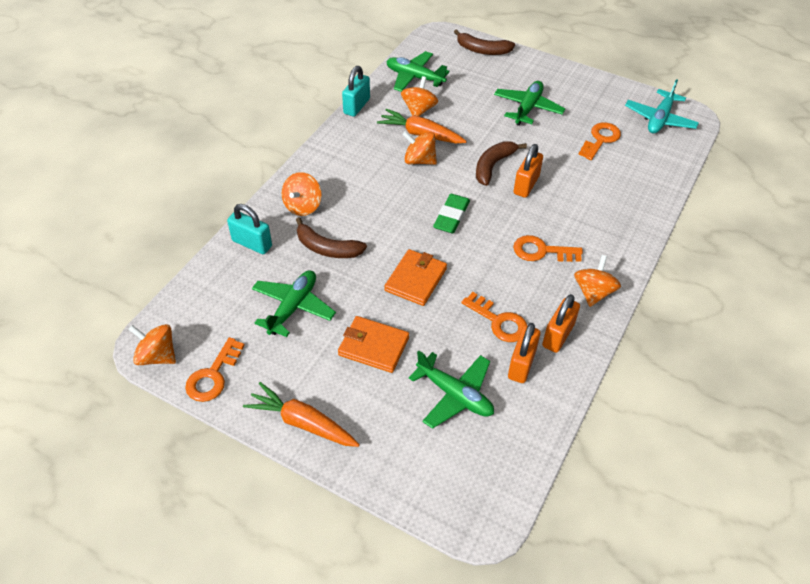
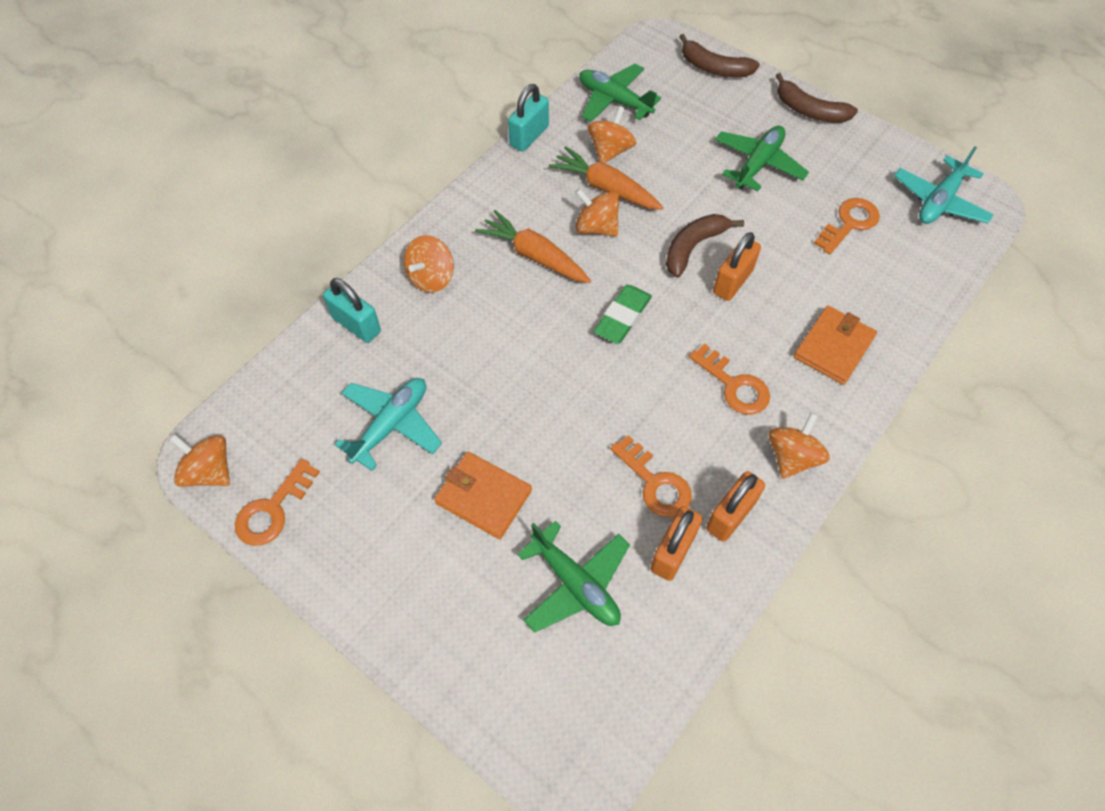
camera: 10 degrees right, 10 degrees up
(293, 307) = (391, 425): green plane -> turquoise plane
(302, 422) = (372, 594): orange carrot -> orange carrot (534, 256)
(327, 248) = (451, 344): brown banana -> brown banana (809, 110)
(415, 279) = (557, 406): orange wallet -> orange wallet (833, 347)
(542, 251) = (734, 385): orange key -> orange key turned 150 degrees counterclockwise

